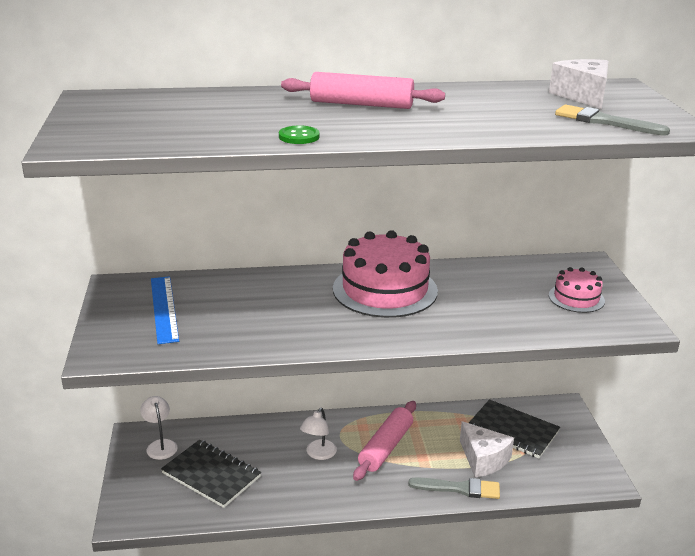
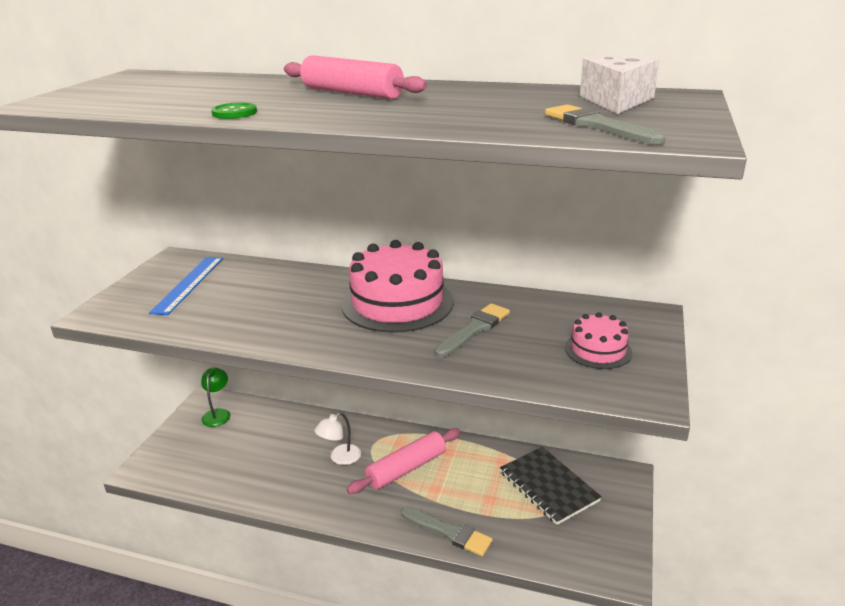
camera: 25 degrees right, 0 degrees up
(160, 445) = (218, 414): white lamp -> green lamp
(211, 475) = (236, 451): black notebook -> none
(470, 300) = (474, 329): none -> grey brush
(483, 459) = (496, 508): white cheese -> none

